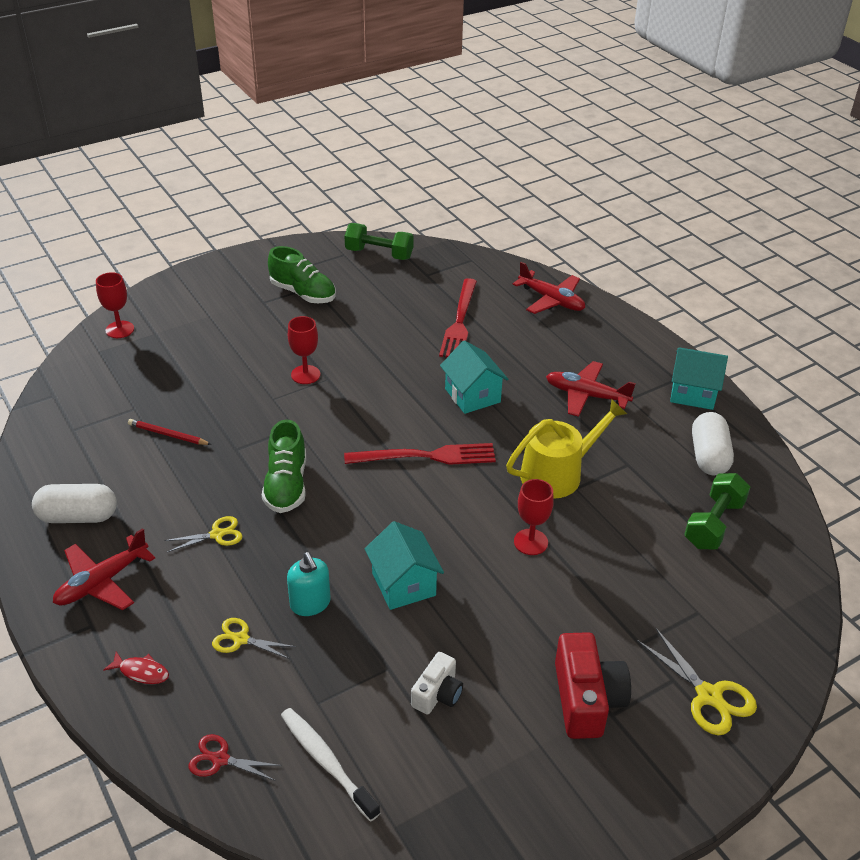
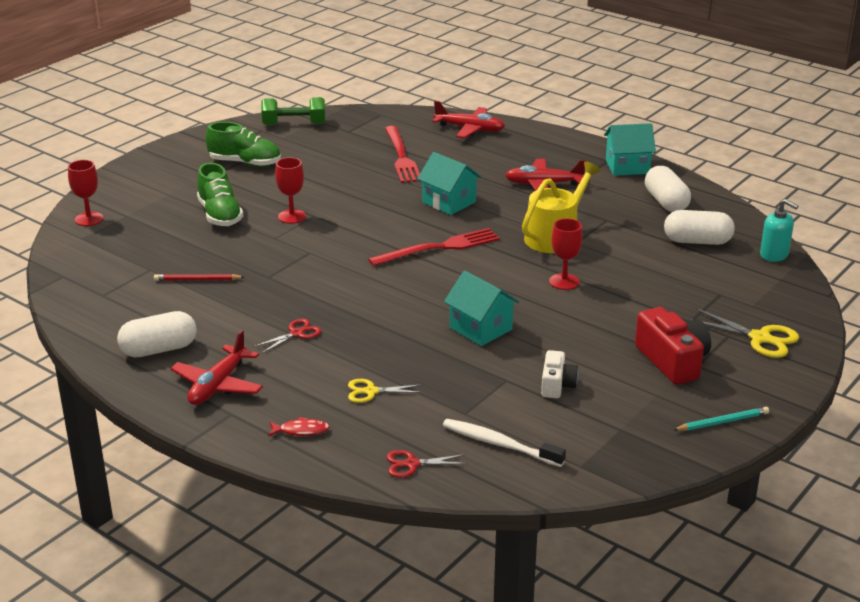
camera: 20 degrees left, 10 degrees down
(217, 534) = (296, 333): yellow scissors -> red scissors
(286, 485) = (332, 290): green shoe -> green shoe (220, 215)
(310, 603) = (412, 357): turquoise soap dispenser -> turquoise soap dispenser (774, 255)
(593, 815) = (722, 422): none -> turquoise pencil
(714, 524) = (697, 241): green dumbbell -> white capsule

